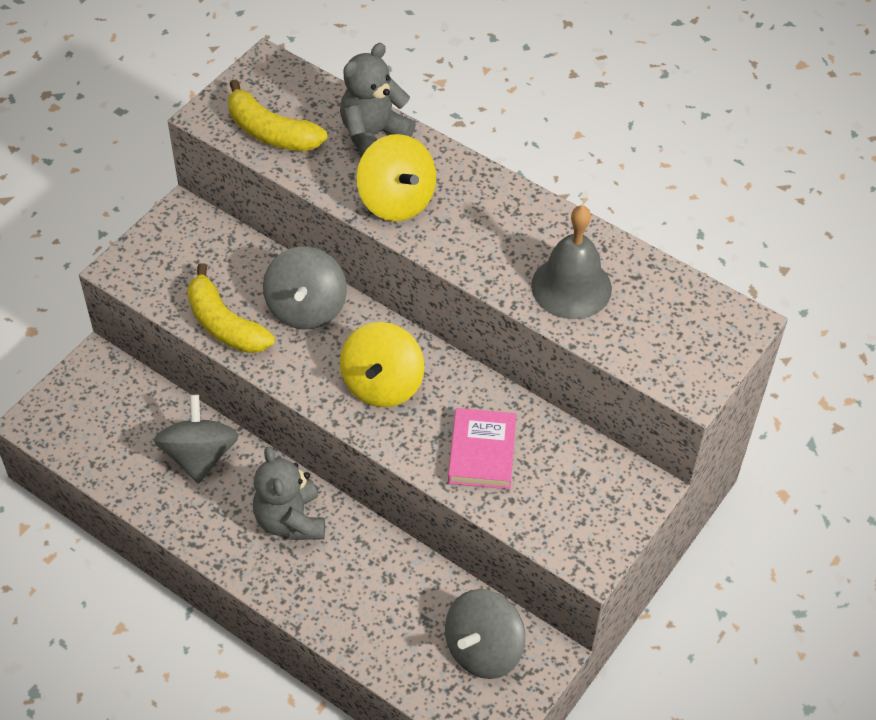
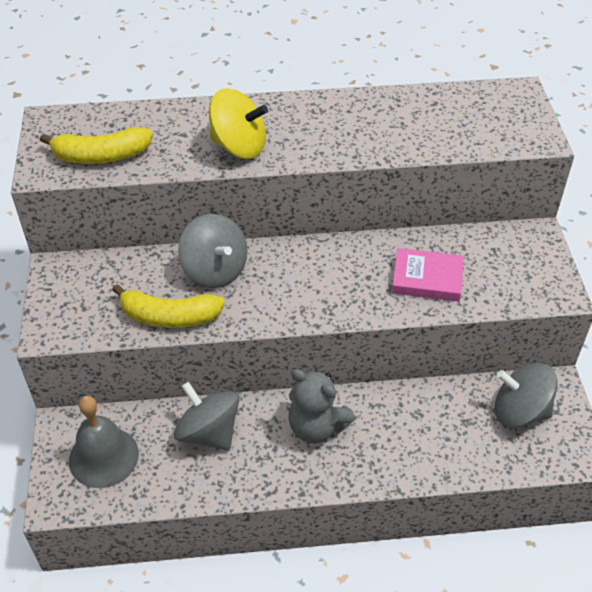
camera: 40 degrees left, 5 degrees down
(373, 135) = (176, 119): grey teddy bear -> none
(382, 384) = (319, 282): yellow spinning top -> none
(482, 452) = (427, 279): pink book -> pink book turned 45 degrees counterclockwise
(483, 649) = (520, 411): grey spinning top -> grey spinning top turned 105 degrees clockwise
(571, 287) = (407, 130): grey bell -> grey bell (103, 457)

